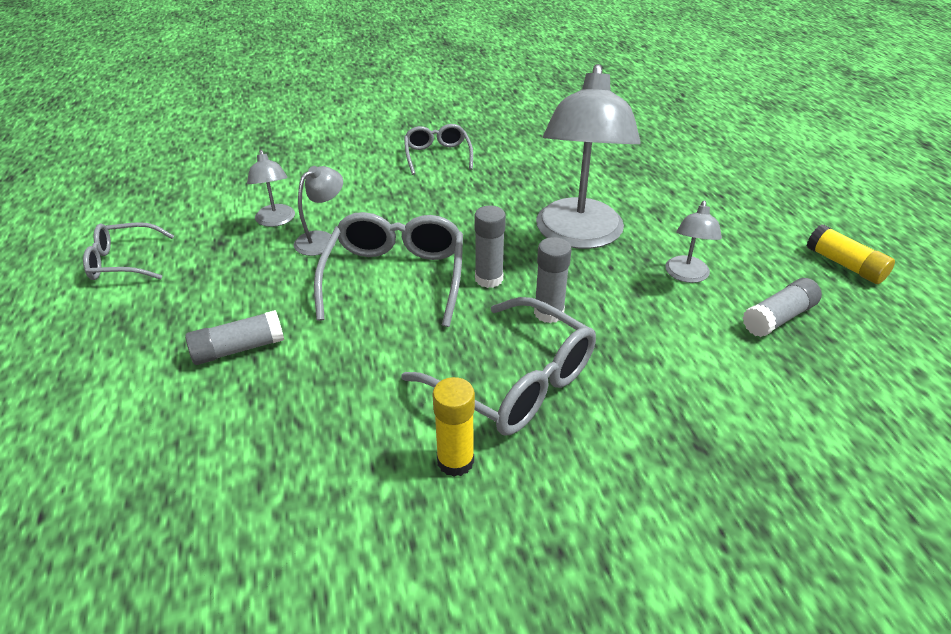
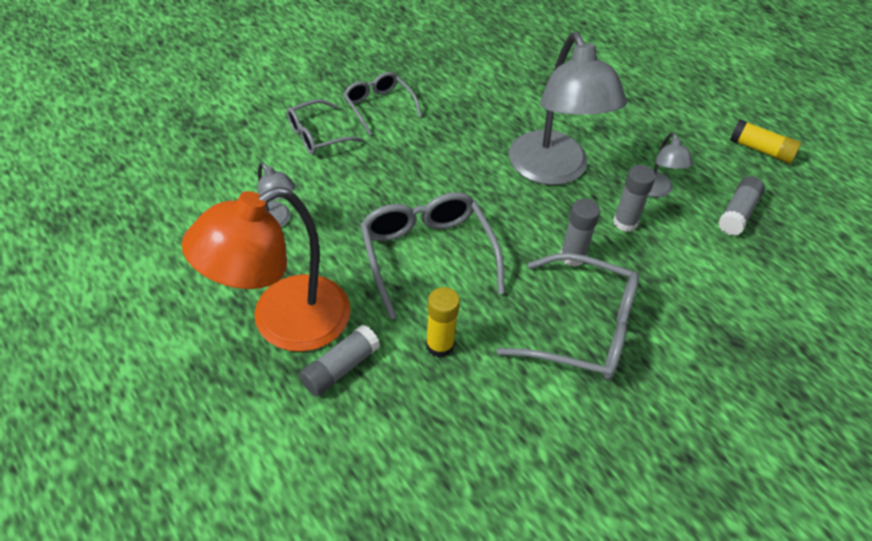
camera: 25 degrees left, 10 degrees up
(123, 262) = (157, 309): grey glasses -> grey glasses (317, 135)
(218, 299) = (283, 323): none -> orange lamp
(322, 239) = (334, 232): grey lamp -> none
(455, 461) = (580, 412): yellow glue stick -> yellow glue stick (439, 345)
(489, 279) = (506, 235): grey glue stick -> grey glue stick (625, 222)

